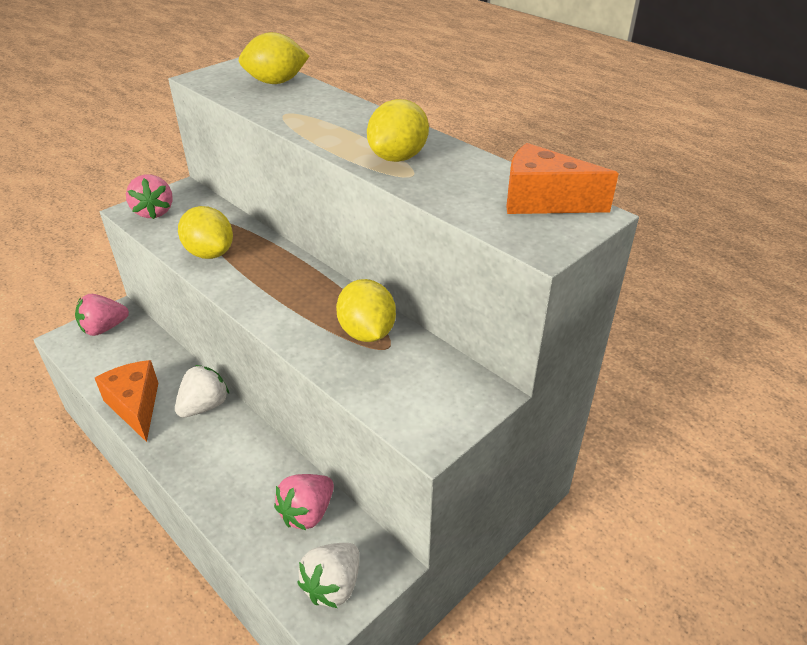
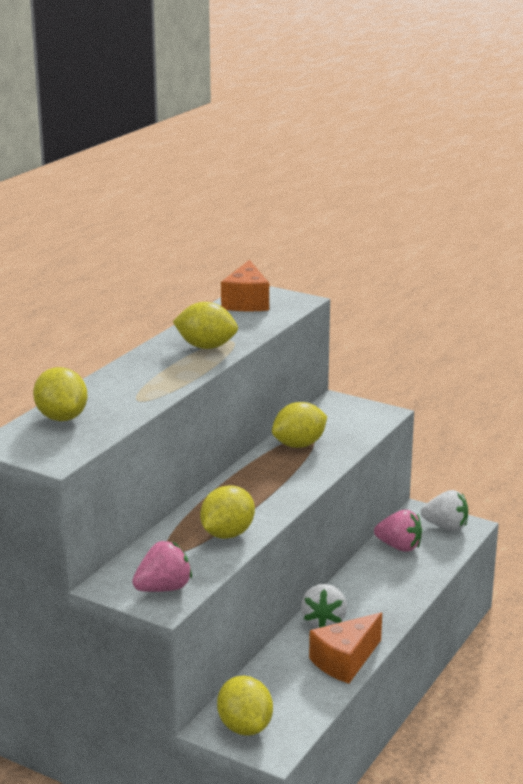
camera: 105 degrees left, 15 degrees down
(104, 328) = (245, 727): pink strawberry -> yellow lemon
(204, 406) = (324, 622): white strawberry -> white strawberry turned 105 degrees counterclockwise

